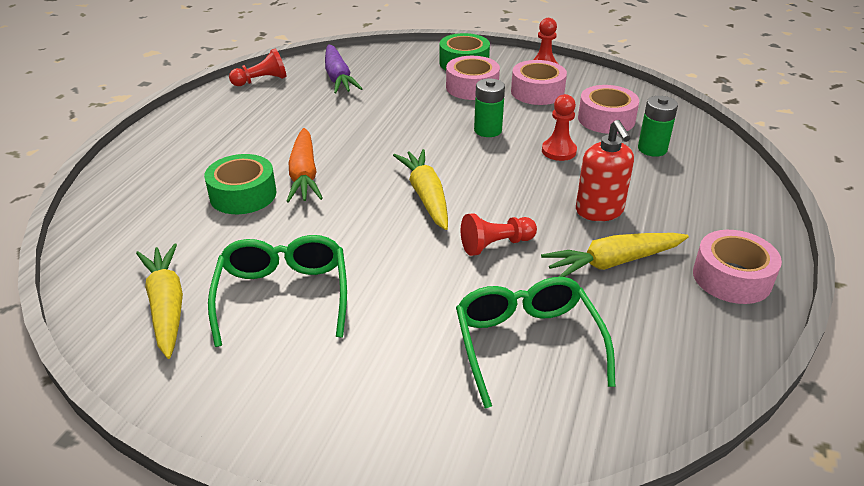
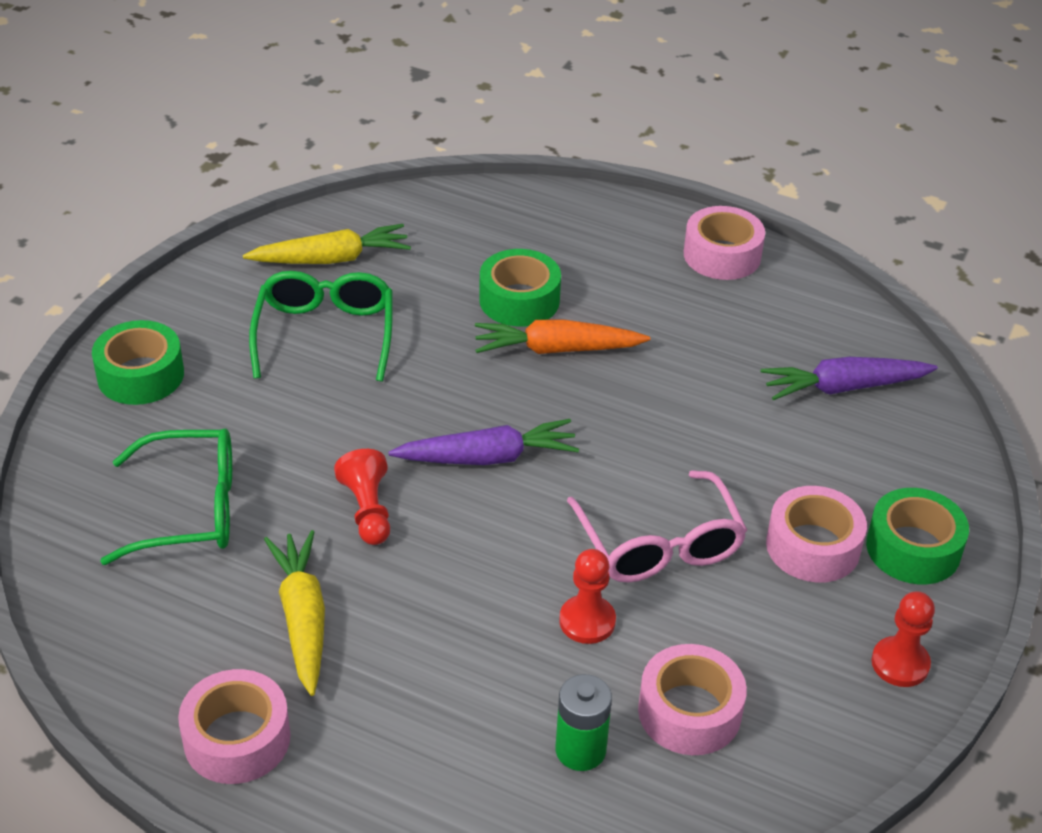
camera: 95 degrees right, 5 degrees up
(261, 81) = (829, 307): red pawn -> none
(283, 295) = (325, 333): green glasses -> green glasses turned 90 degrees counterclockwise
(350, 420) = (140, 375): none -> green tape
(426, 196) = (487, 457): yellow carrot -> purple carrot
(488, 130) = (659, 545): green battery -> pink glasses
(537, 92) = (796, 634): pink tape -> pink tape (722, 255)
(599, 211) = (417, 633): red soap dispenser -> none

